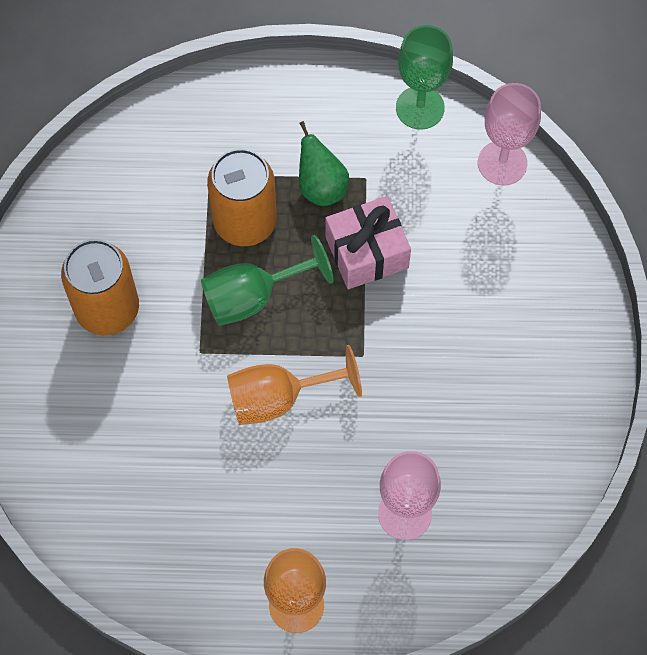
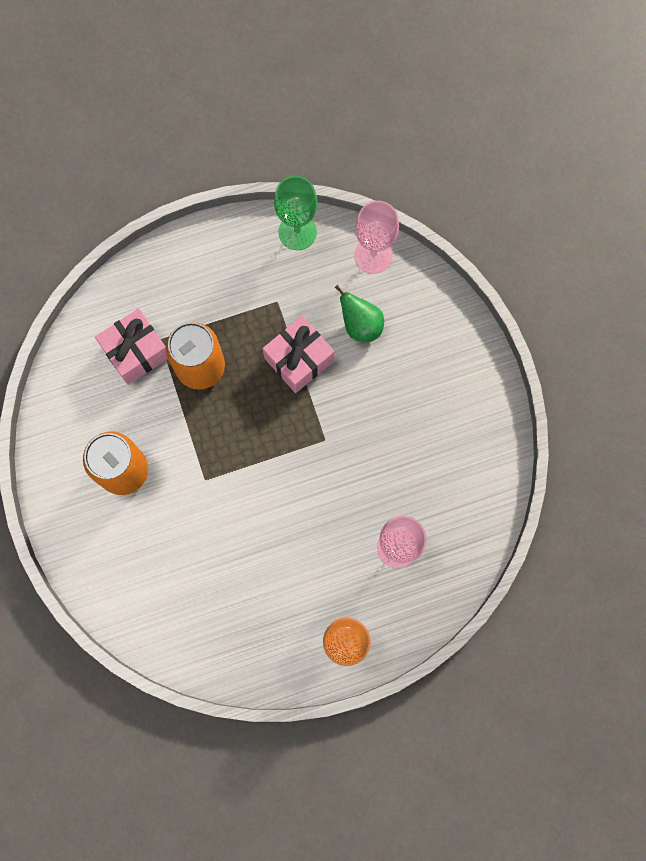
camera: 20 degrees left, 10 degrees up
(176, 179) = (136, 352): none -> pink gift
(252, 297) = (228, 423): green goblet -> none
(278, 398) = (275, 494): orange goblet -> none
(321, 187) = (247, 320): green pear -> green pear (360, 325)

